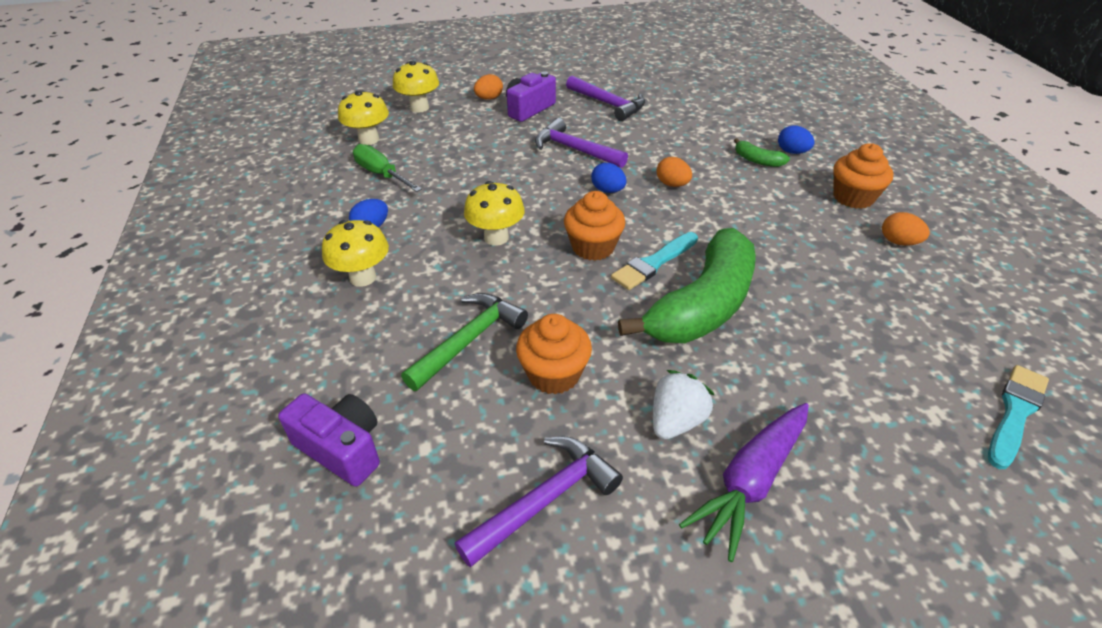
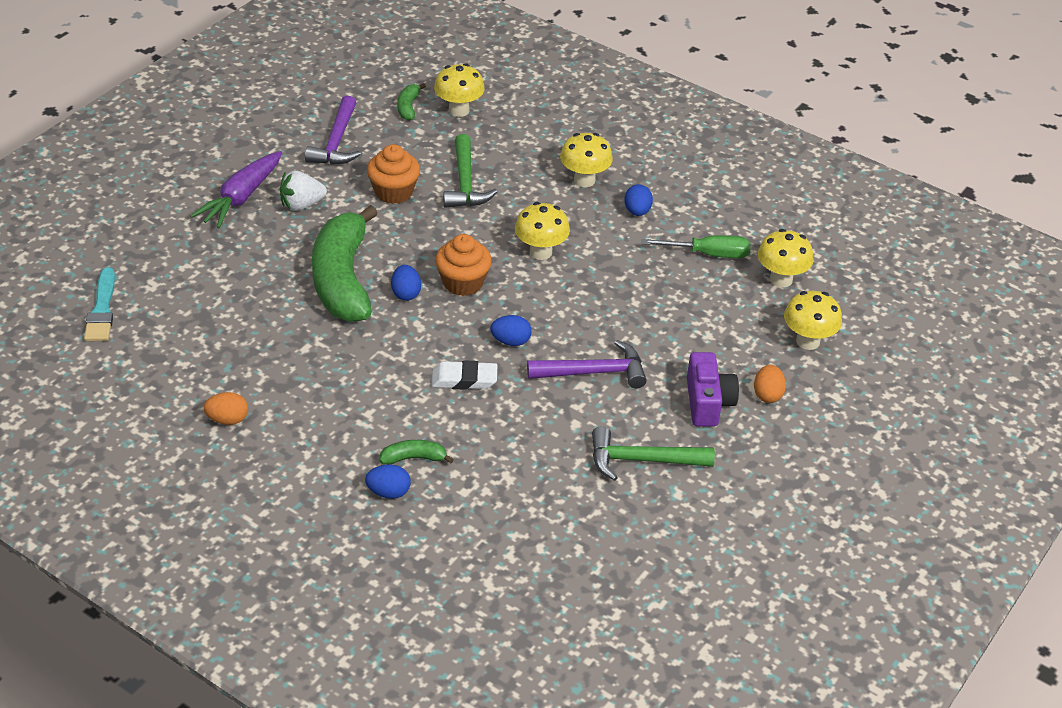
camera: 135 degrees right, 0 degrees up
(342, 448) = (459, 110): purple camera -> yellow mushroom
(389, 501) = (408, 107): none -> green banana
(608, 104) = (642, 460): purple hammer -> green hammer
(653, 263) = (406, 293): turquoise brush -> blue egg
(672, 184) = (464, 379): orange egg -> white eraser
(676, 421) = (302, 205): white strawberry -> white strawberry turned 75 degrees clockwise
(750, 482) = (241, 198): purple carrot -> purple carrot turned 150 degrees counterclockwise
(853, 197) = (292, 456): orange cupcake -> none

